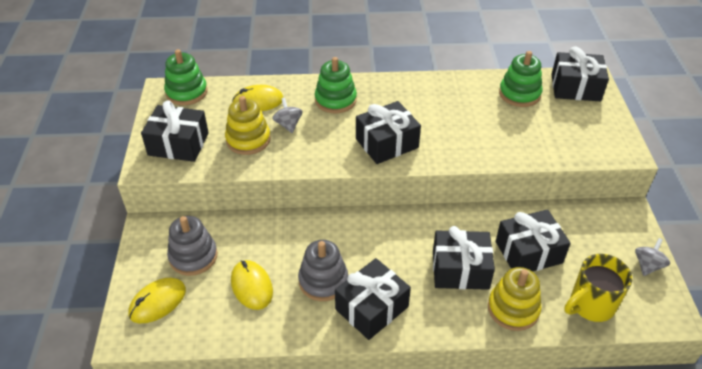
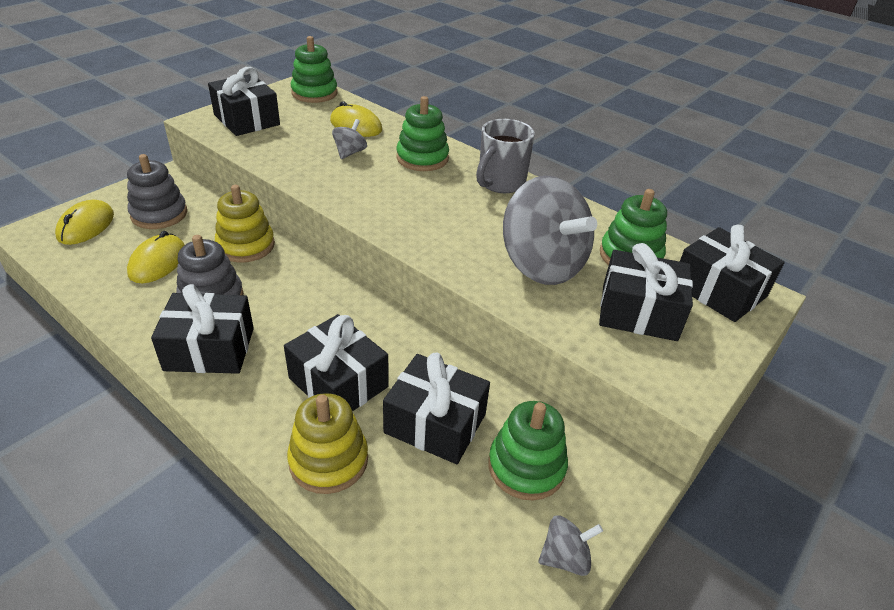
camera: 40 degrees right, 5 degrees down
(157, 302) = (86, 226): yellow mouse -> yellow mouse turned 75 degrees counterclockwise
(248, 140) = (300, 145): yellow stacking toy -> yellow stacking toy (246, 246)
(387, 143) = (409, 213): black gift -> black gift (638, 312)
(401, 89) = (500, 183): none -> grey mug
(491, 128) = (542, 265): none -> grey spinning top
(587, 240) = (526, 467): none -> green stacking toy
(590, 305) = (419, 533): yellow mug -> none

